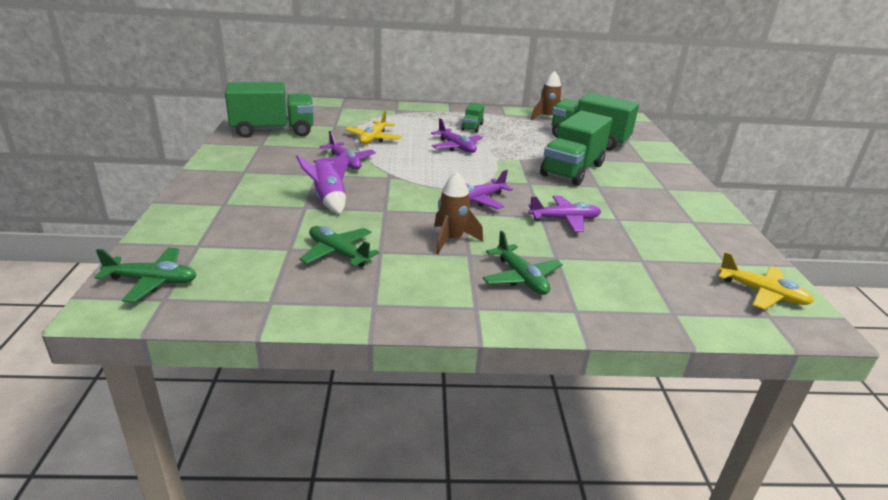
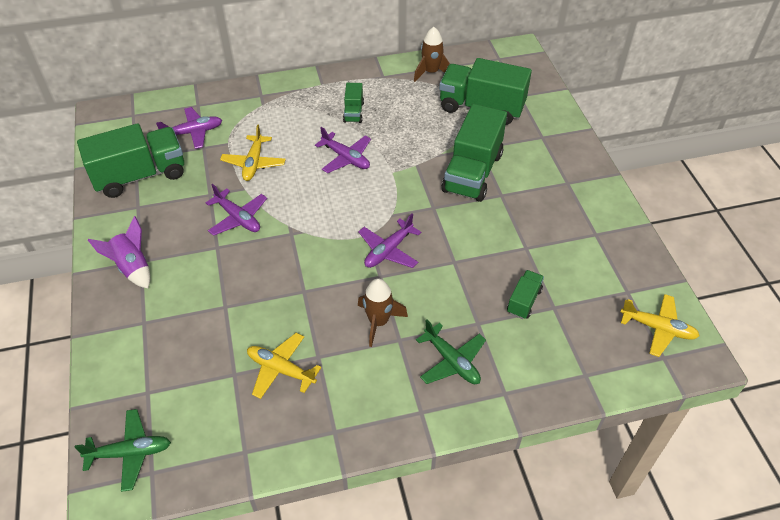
camera: 10 degrees left, 20 degrees up
(329, 200) = (244, 289): purple rocket -> purple rocket (132, 267)
(338, 253) = (281, 369): green plane -> yellow plane
(564, 220) = (477, 262): purple plane -> purple plane (193, 132)
(609, 251) = (524, 301): none -> green truck

